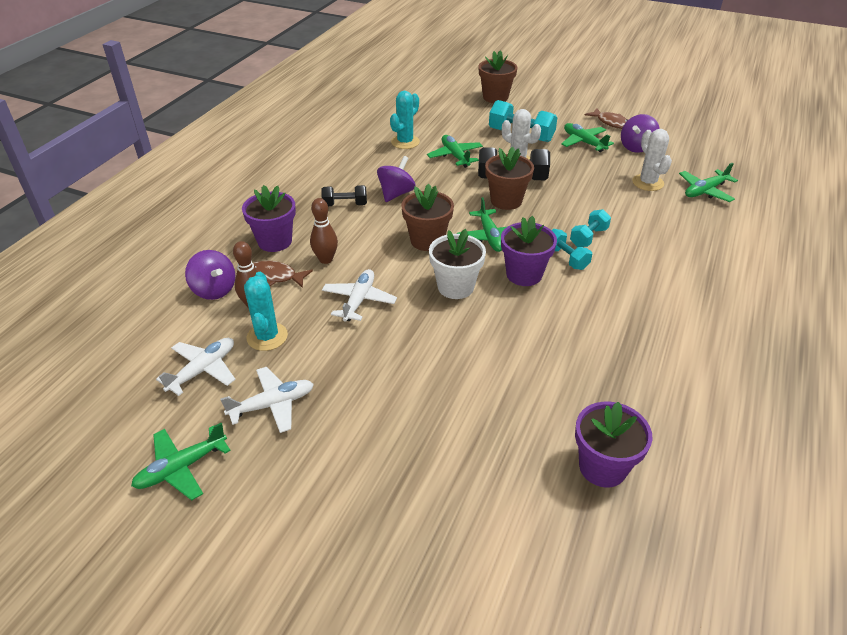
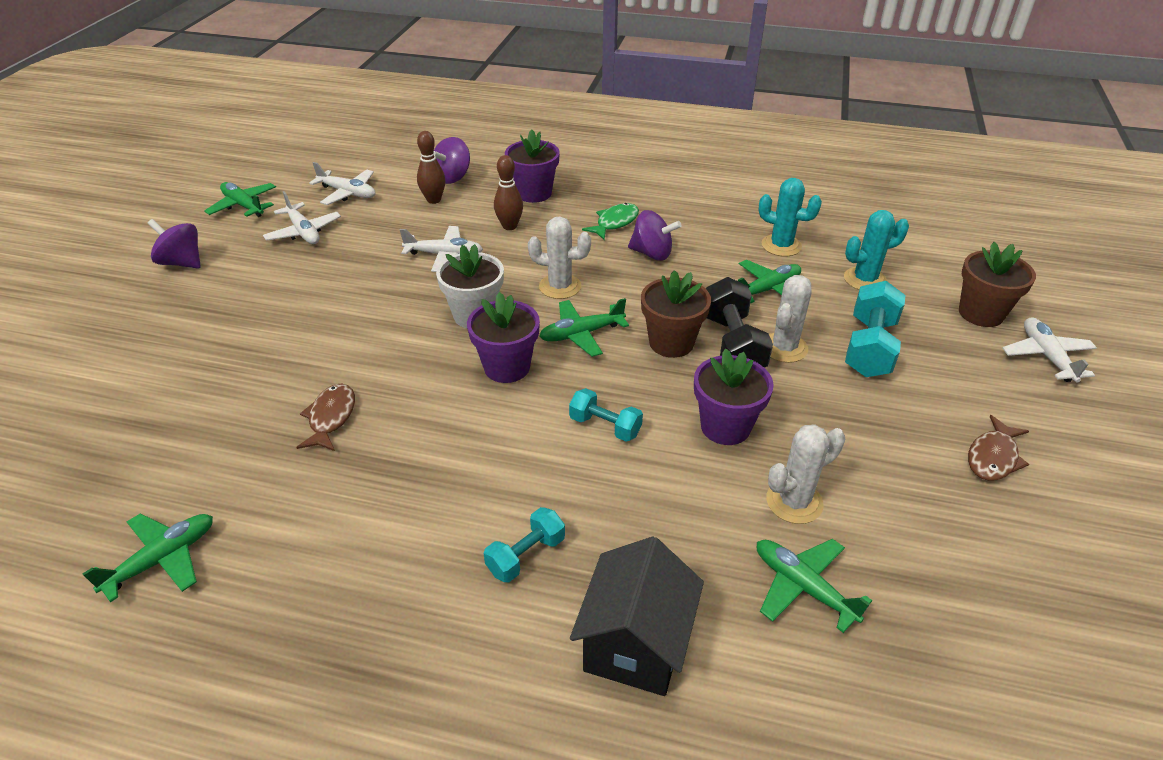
camera: 80 degrees right, 0 degrees up
(267, 337) = (389, 214): turquoise cactus -> turquoise cactus (865, 279)
(275, 277) = (476, 203): brown fish -> brown fish (331, 418)
(345, 205) = (615, 223): black dumbbell -> green fish
(427, 240) = (560, 286): brown flower pot -> white cactus
(535, 91) = (1046, 356): none -> white plane
(566, 258) = (549, 404): turquoise dumbbell -> turquoise dumbbell (526, 555)
(583, 142) = (891, 420): green plane -> green plane (162, 559)
(602, 467) = (188, 437): purple flower pot -> purple flower pot (725, 427)
(636, 147) = (918, 491): purple spinning top -> purple spinning top (182, 262)
(754, 247) = (635, 645): none -> black house

